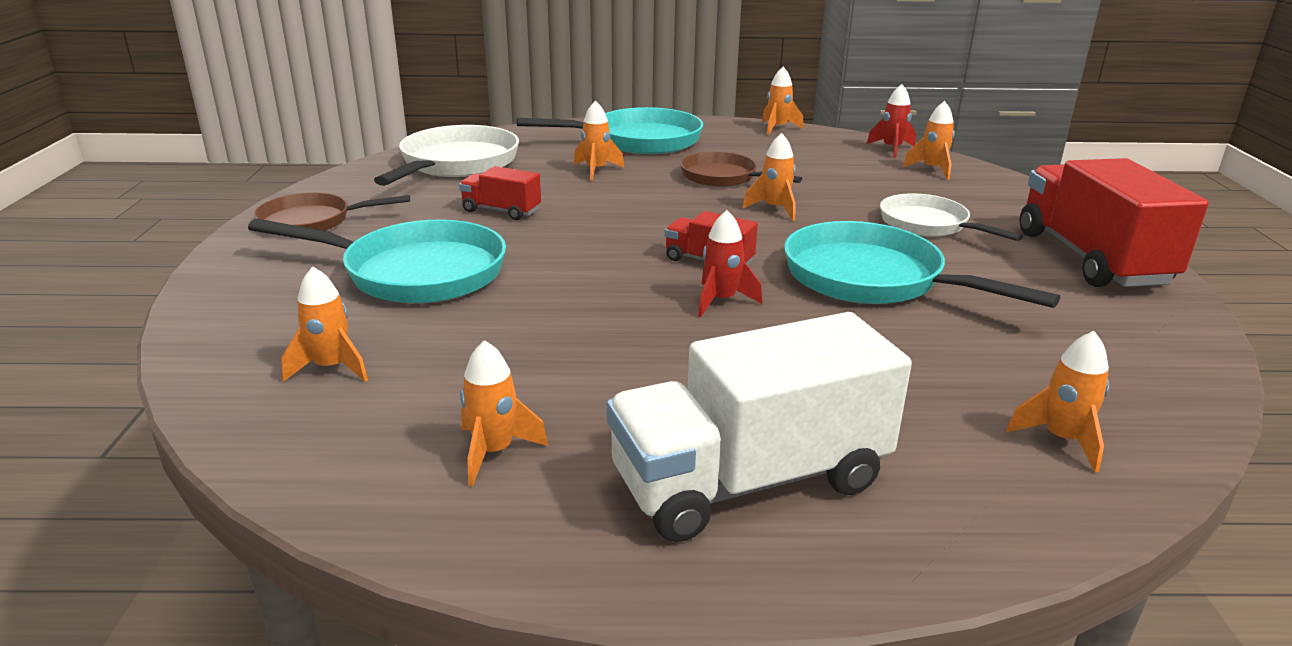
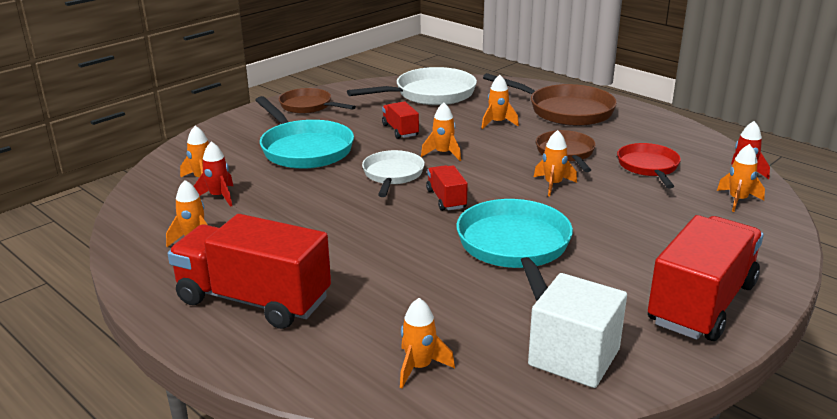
camera: 45 degrees right, 0 degrees up
(639, 141) = (565, 111): turquoise pan -> brown pan
(721, 301) = (407, 222): red rocket -> red rocket (219, 197)
(750, 480) = (253, 300): white truck -> red truck
(777, 128) = (686, 131): orange rocket -> orange rocket (443, 154)
(815, 166) = (648, 167): none -> red pan
(928, 225) = (634, 234): white pan -> white pan (392, 175)
(1128, 350) = (574, 357): none -> white cube

